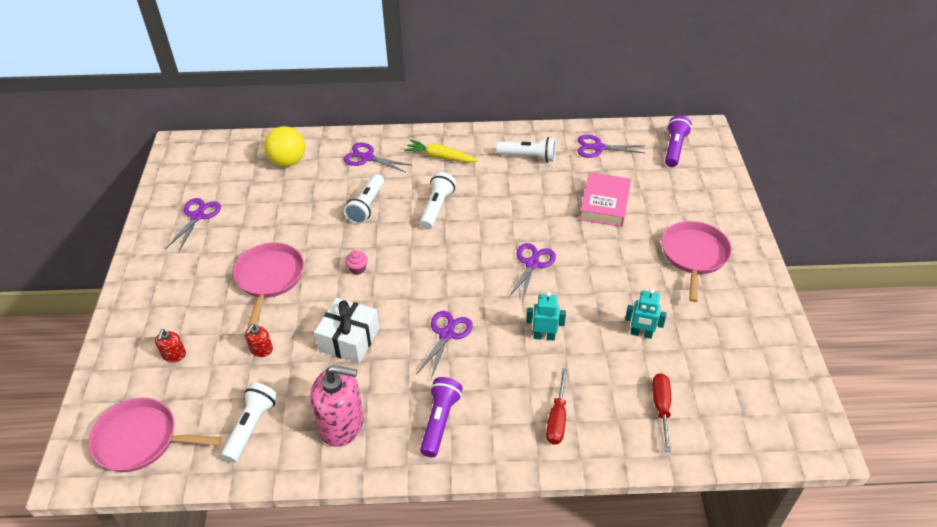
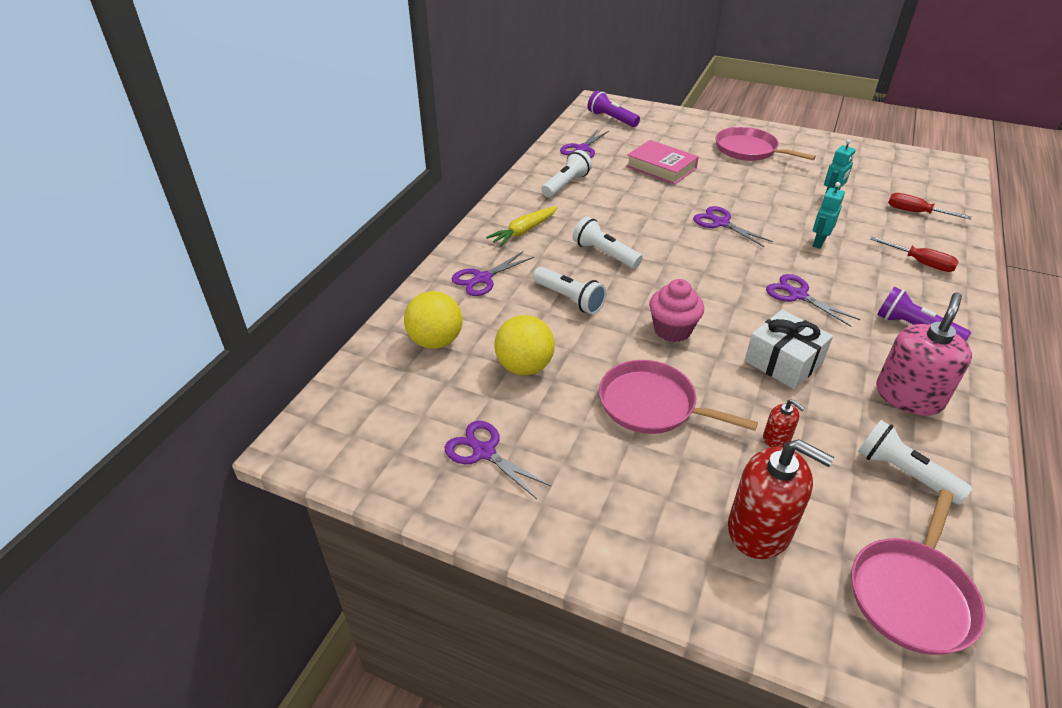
camera: 65 degrees left, 5 degrees down
(174, 355) = (759, 529): red soap dispenser -> red soap dispenser, size x2.14
(281, 208) = (524, 367): none -> yellow ball
(357, 269) = (672, 330): pink cupcake -> pink cupcake, size x1.93

